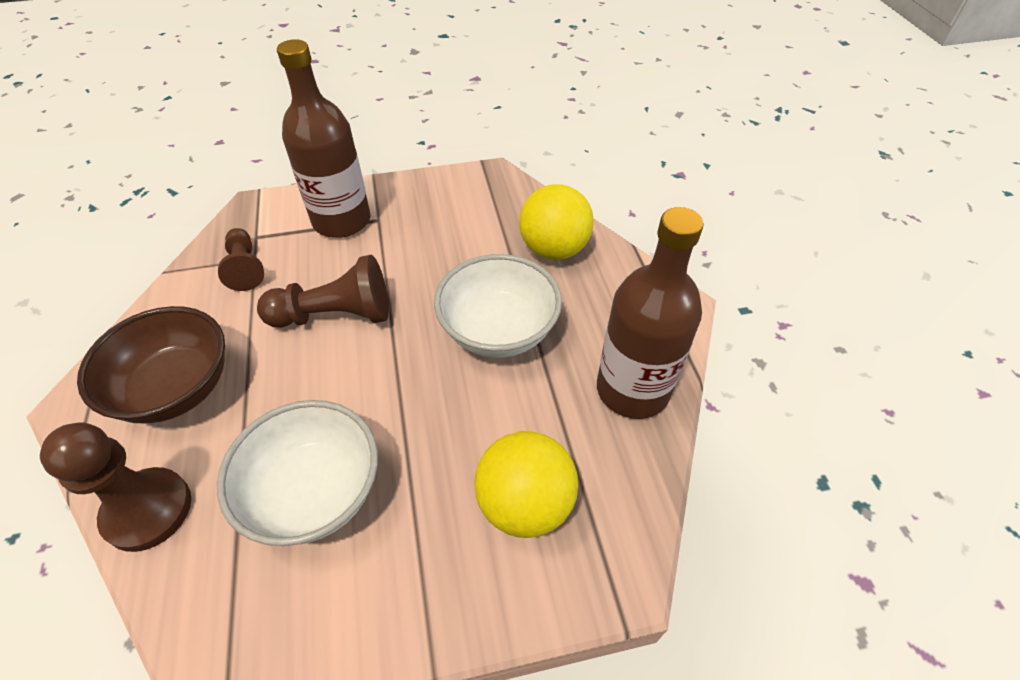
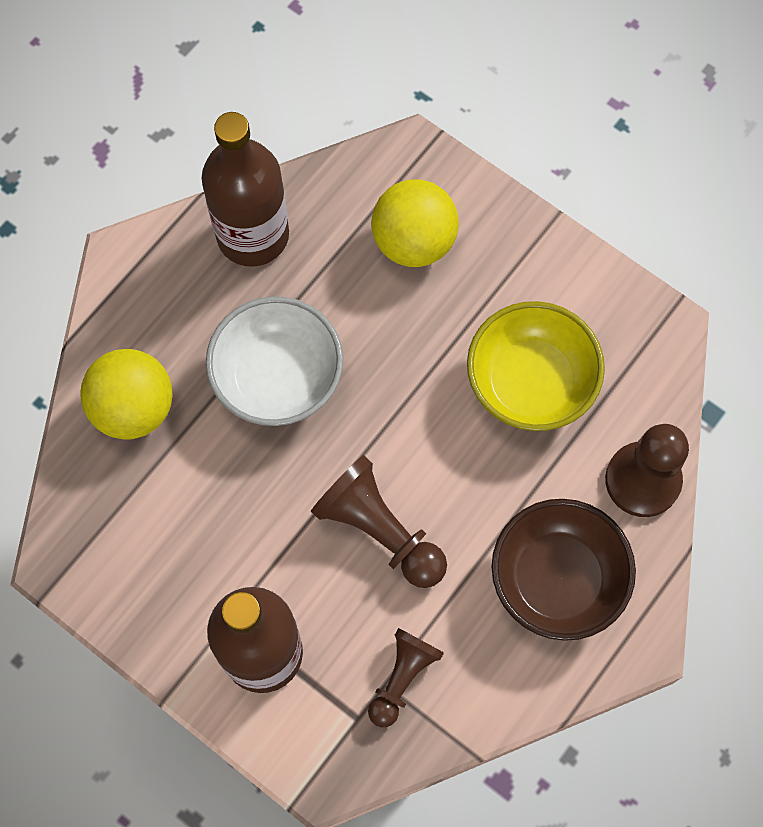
camera: 130 degrees left, 20 degrees up
(314, 492) = (530, 383): white bowl -> yellow bowl

